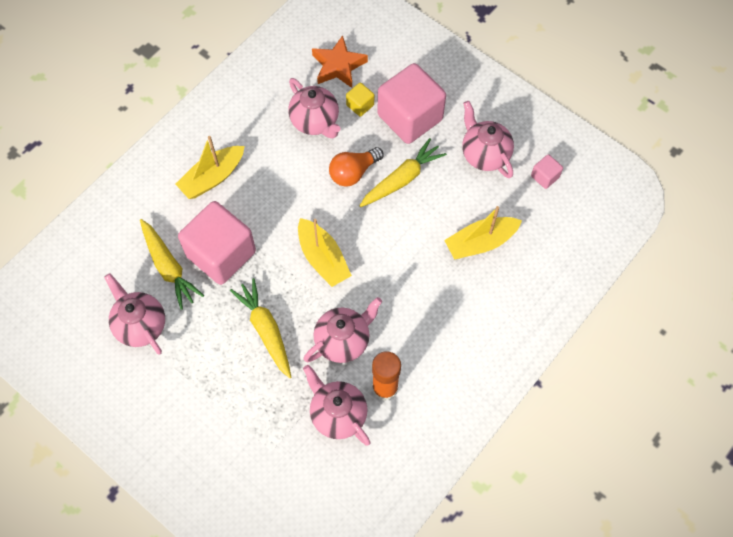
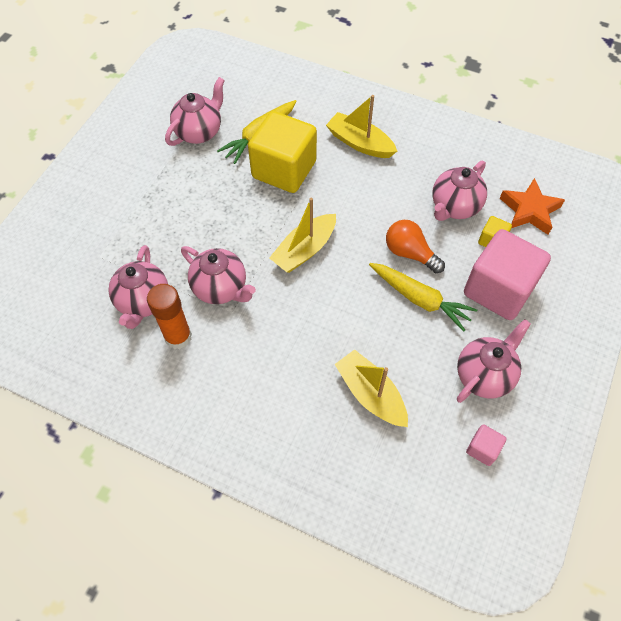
camera: 75 degrees right, 5 degrees down
(221, 254) = (284, 169): pink cube -> yellow cube
(266, 330) = (216, 222): yellow carrot -> none
(337, 414) = (143, 302): pink teapot -> pink teapot turned 150 degrees clockwise

